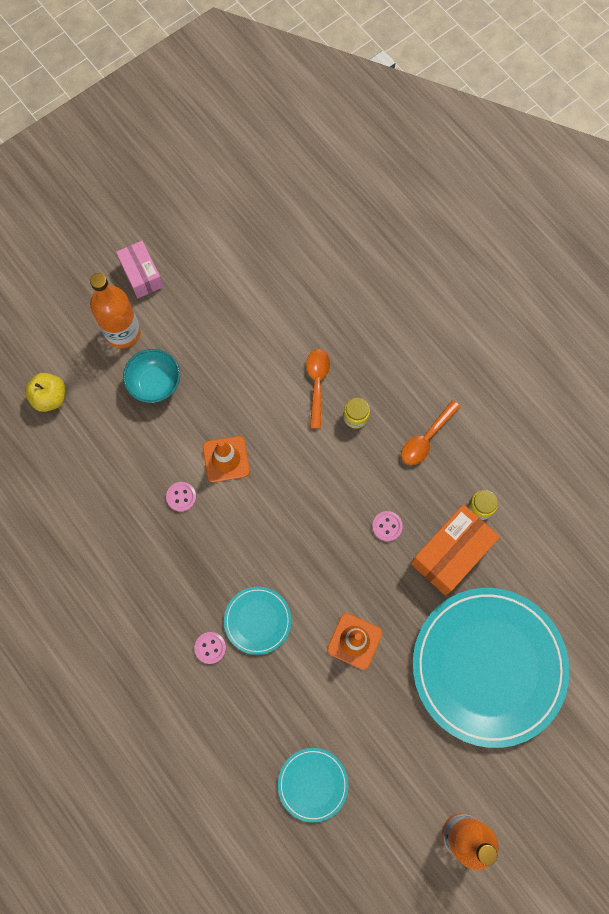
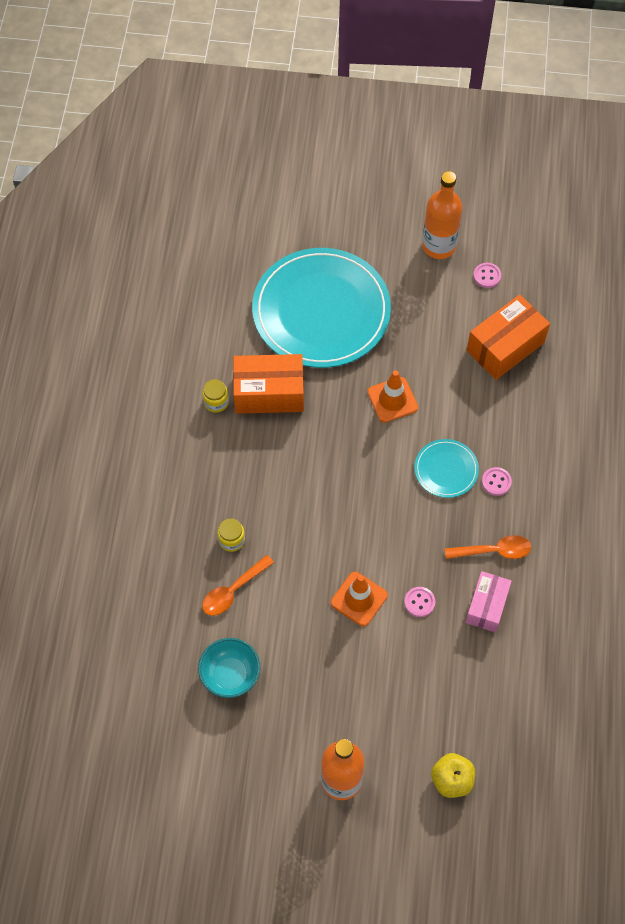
camera: 135 degrees left, 10 degrees down
(142, 275) = (277, 819): pink box -> pink box (486, 606)
(155, 383) = (356, 710): turquoise bowl -> turquoise bowl (230, 675)
(313, 784) = (505, 346): turquoise plate -> orange box
(387, 526) = (292, 448): pink button -> pink button (487, 276)
(426, 438) = (199, 478): orange spoon -> orange spoon (494, 551)

